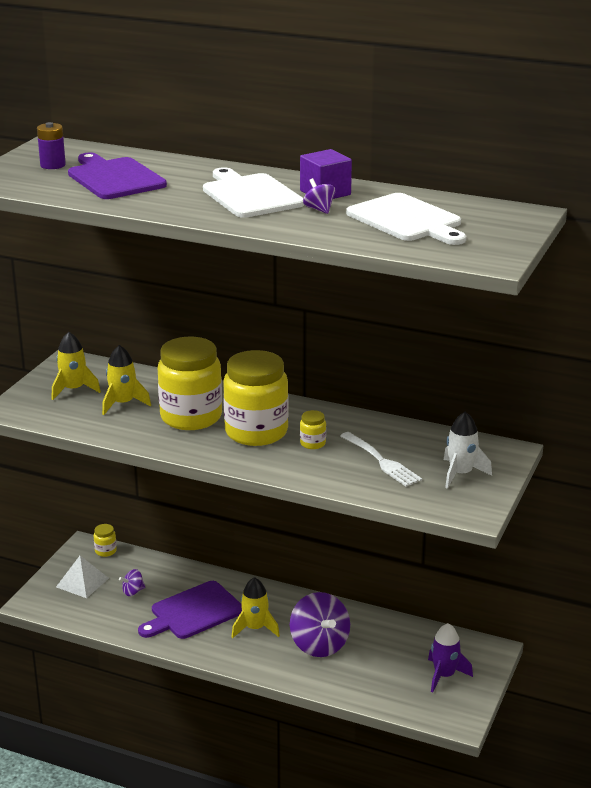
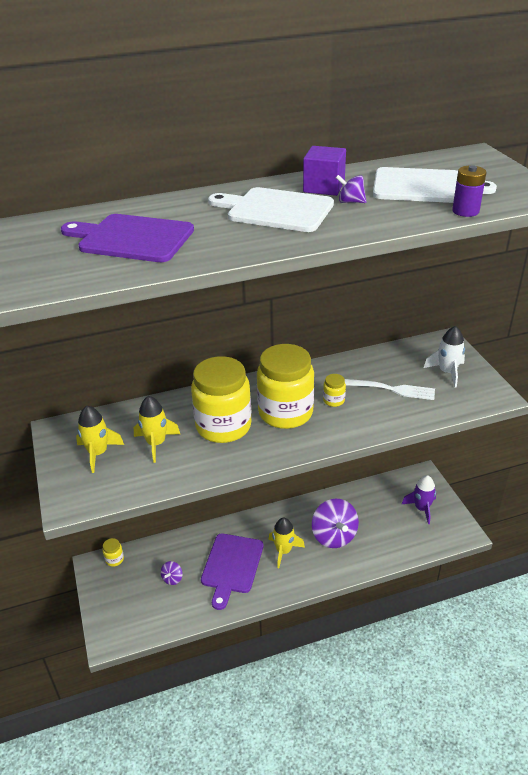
camera: 40 degrees left, 10 degrees up
(53, 165) = (47, 248): purple battery -> purple battery (465, 211)
(82, 582) = (127, 596): white pyramid -> none
(319, 645) = (334, 536): purple spinning top -> purple spinning top turned 45 degrees clockwise

